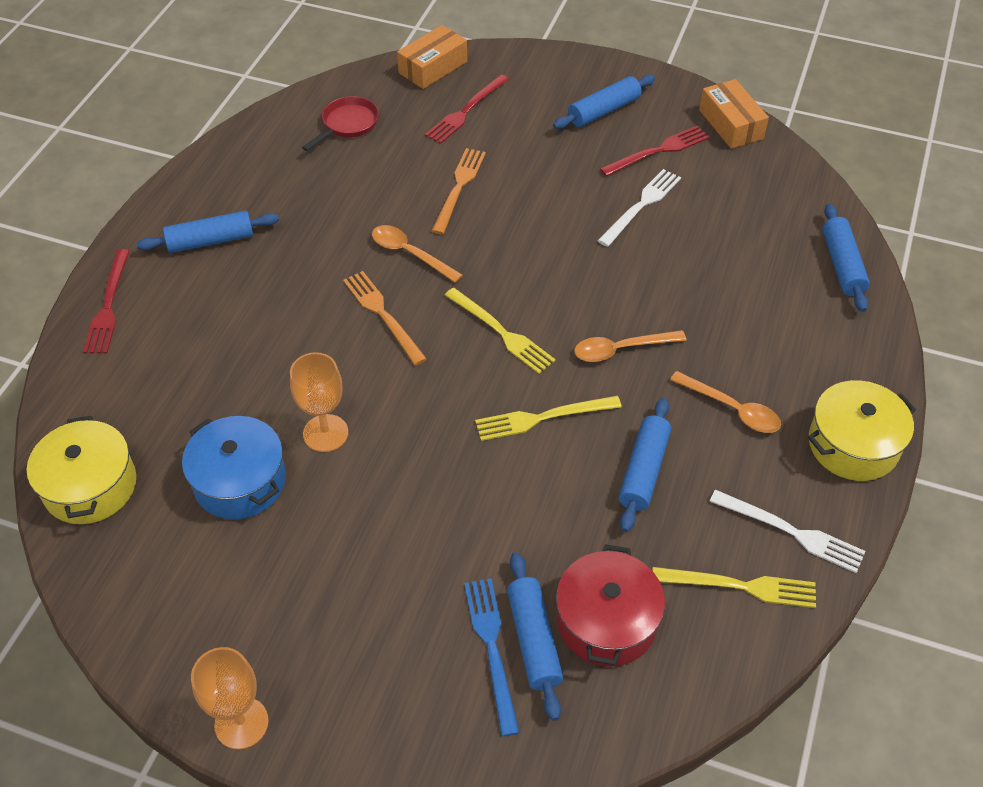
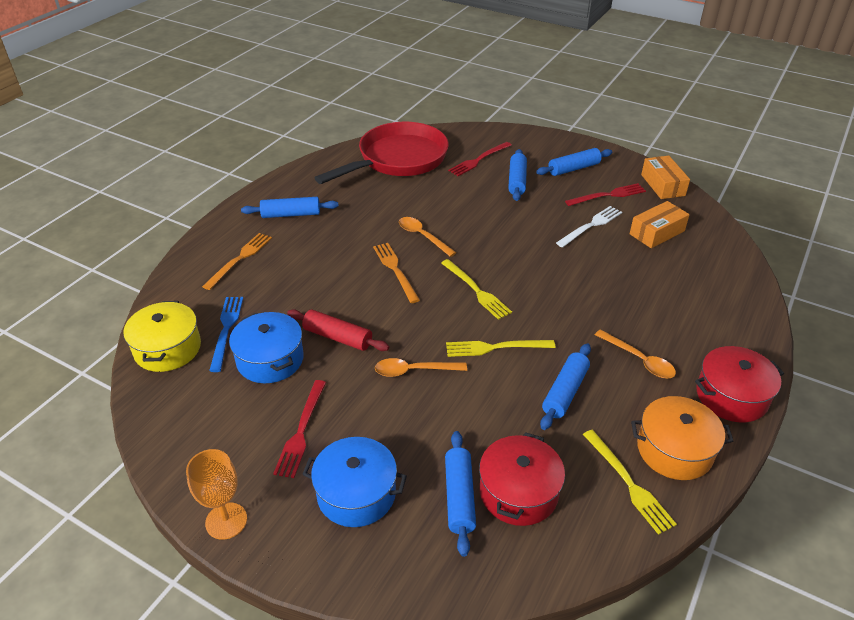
camera: 10 degrees right, 10 degrees down
(108, 305) = (213, 243): red fork -> red fork (301, 430)
(325, 433) = (337, 337): orange goblet -> red rolling pin
(348, 124) = (398, 159): red pan -> red pan, size x2.33
(401, 657) = (356, 493): none -> blue pot
(433, 67) = (462, 134): orange box -> orange box (657, 232)
(459, 188) = (464, 202): orange fork -> orange fork (239, 259)
(492, 649) = (426, 498): blue fork -> blue fork (226, 330)
(621, 349) = (561, 311): orange spoon -> orange spoon (414, 371)
(739, 586) = (628, 483): yellow fork -> yellow fork turned 45 degrees clockwise
(791, 532) = (674, 450): white fork -> orange pot
(842, 265) = (735, 278): blue rolling pin -> blue rolling pin (517, 181)
(853, 444) = (731, 396): yellow pot -> red pot

